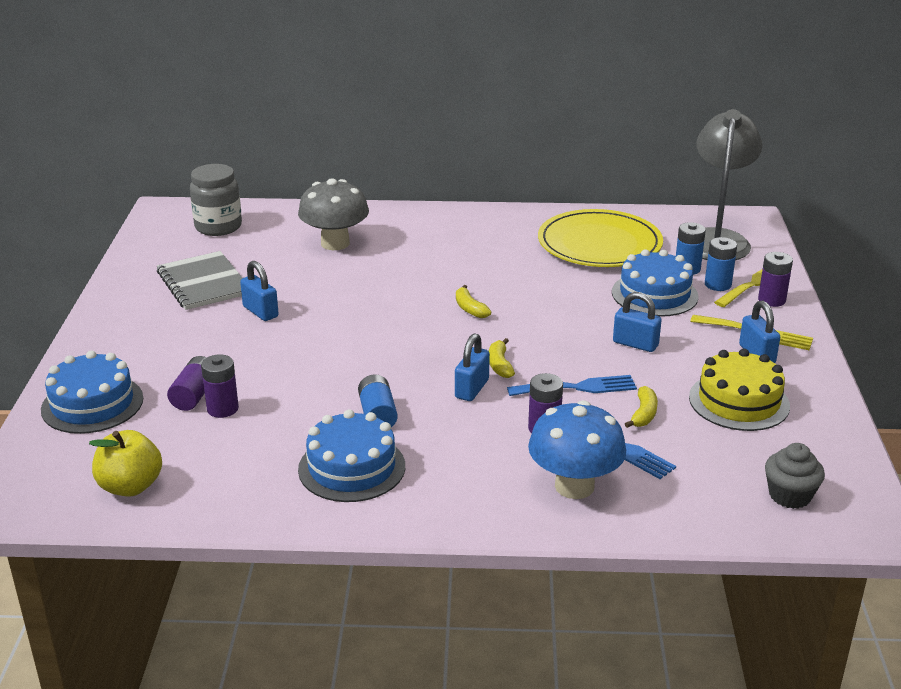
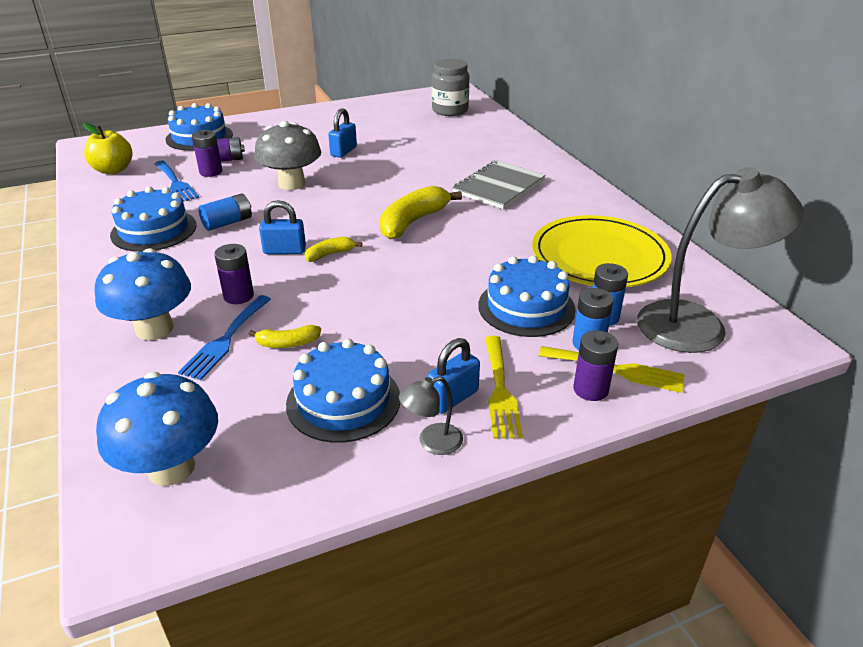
camera: 65 degrees right, 5 degrees up
(203, 283) = (367, 126): grey notebook -> grey notebook (499, 187)
(335, 243) = (467, 149): grey mushroom -> grey mushroom (292, 184)
(470, 308) = (413, 221): yellow banana -> yellow banana, size x1.93
(578, 387) = (315, 299): blue fork -> blue fork (176, 183)
(635, 344) = (416, 314): blue padlock -> none
(739, 401) = (343, 400): yellow cake -> blue cake
(789, 496) = (171, 468): grey cupcake -> blue mushroom
(804, 374) = (432, 442): none -> grey lamp

